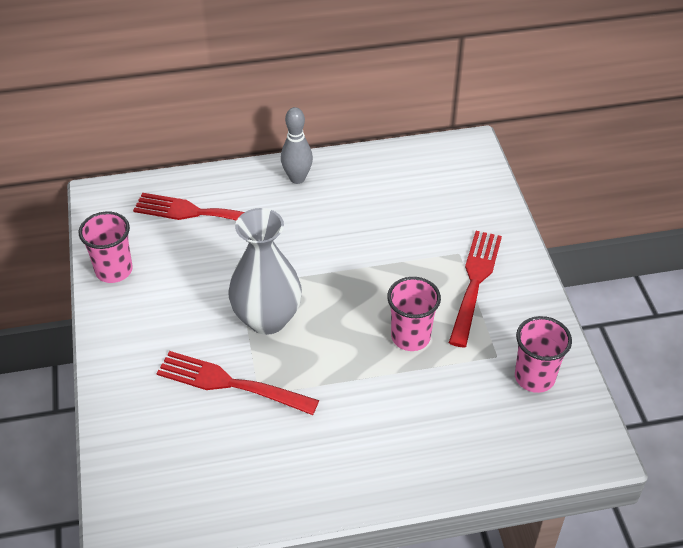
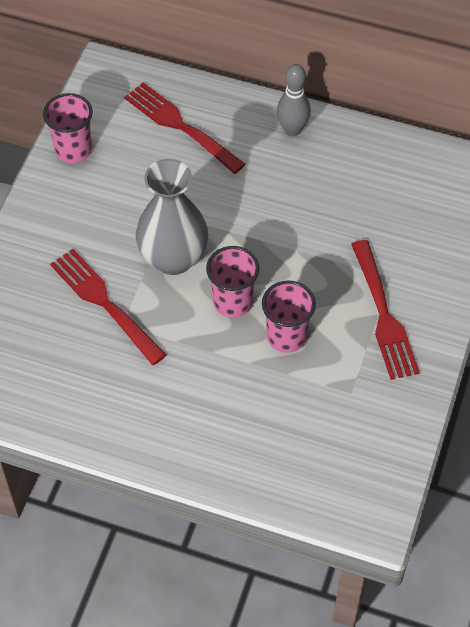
camera: 30 degrees right, 10 degrees up
(475, 283) = (383, 314): red fork -> red fork turned 120 degrees clockwise
(534, 377) = (370, 429): pink cup -> pink cup (232, 302)

